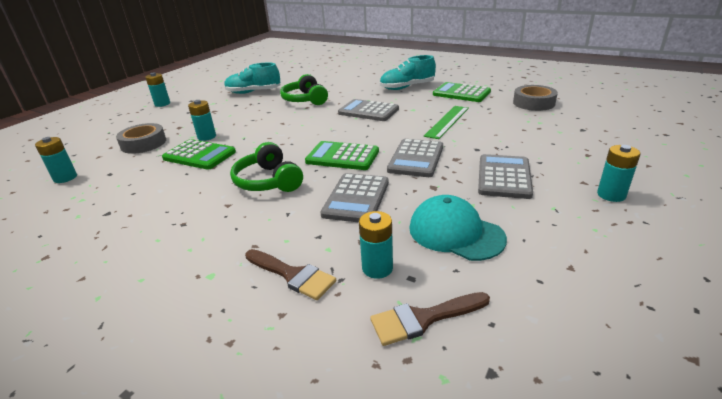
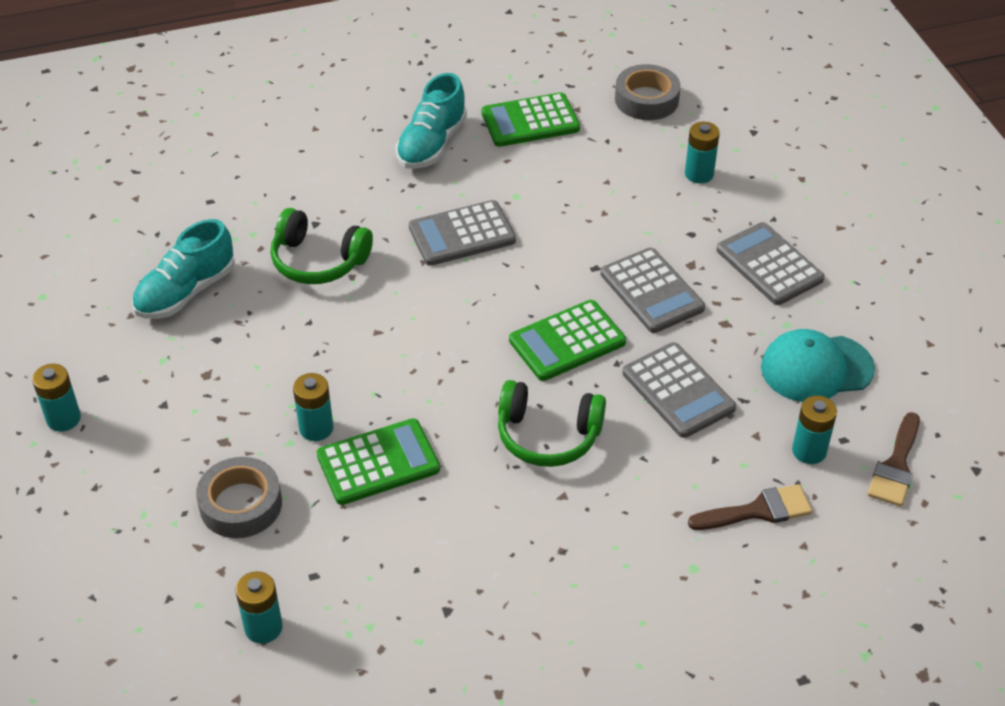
camera: 50 degrees left, 15 degrees up
(447, 121) = (595, 199): green ruler -> none
(611, 195) = (876, 232): turquoise battery -> turquoise battery (699, 174)

